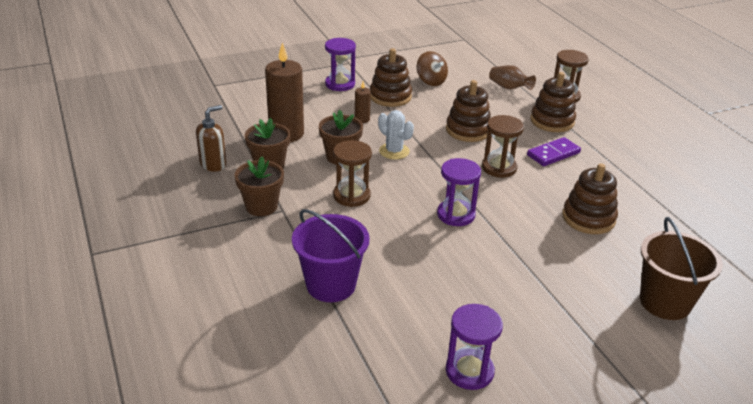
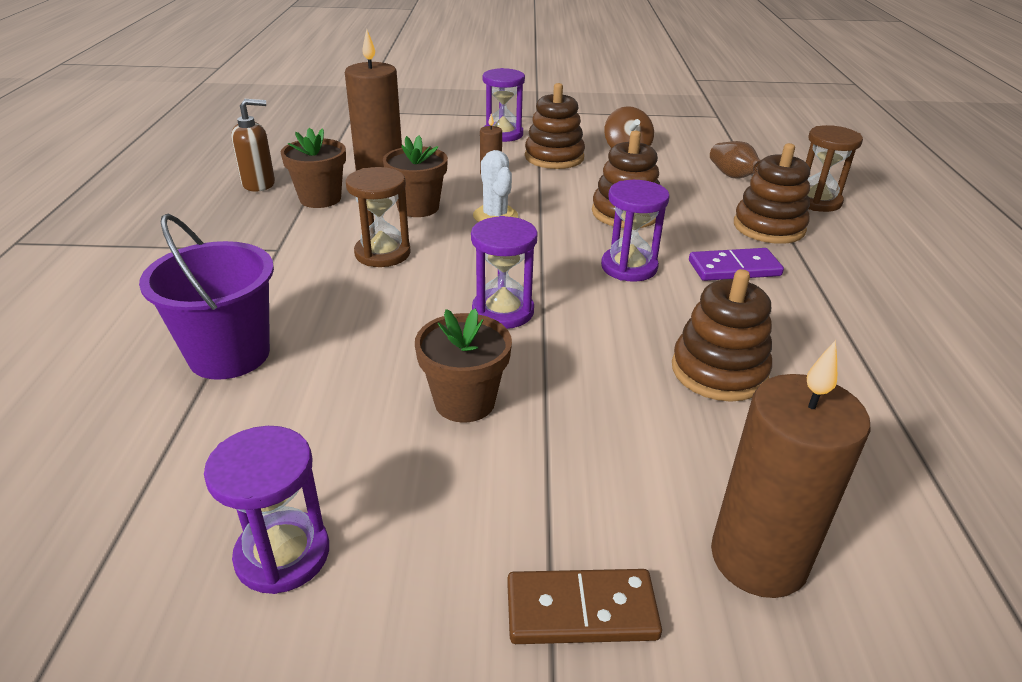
camera: 25 degrees right, 0 degrees up
(261, 206) = (258, 239): brown flower pot -> brown flower pot (464, 402)
(499, 168) = (629, 267): brown hourglass -> purple hourglass
(614, 347) = (581, 611): none -> brown domino
(665, 302) = (758, 558): brown bucket -> brown candle

